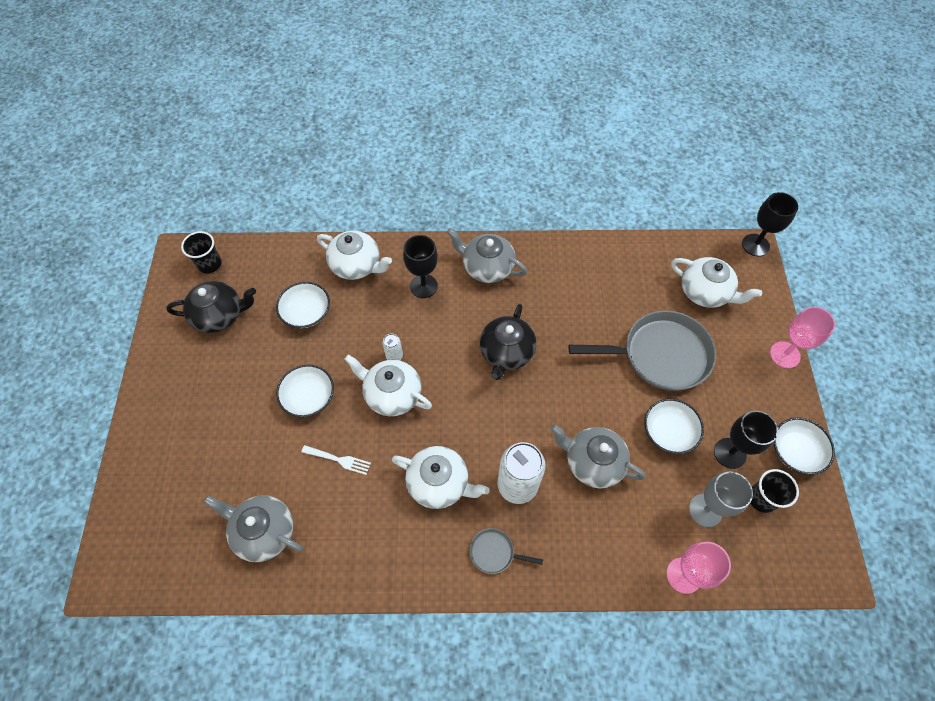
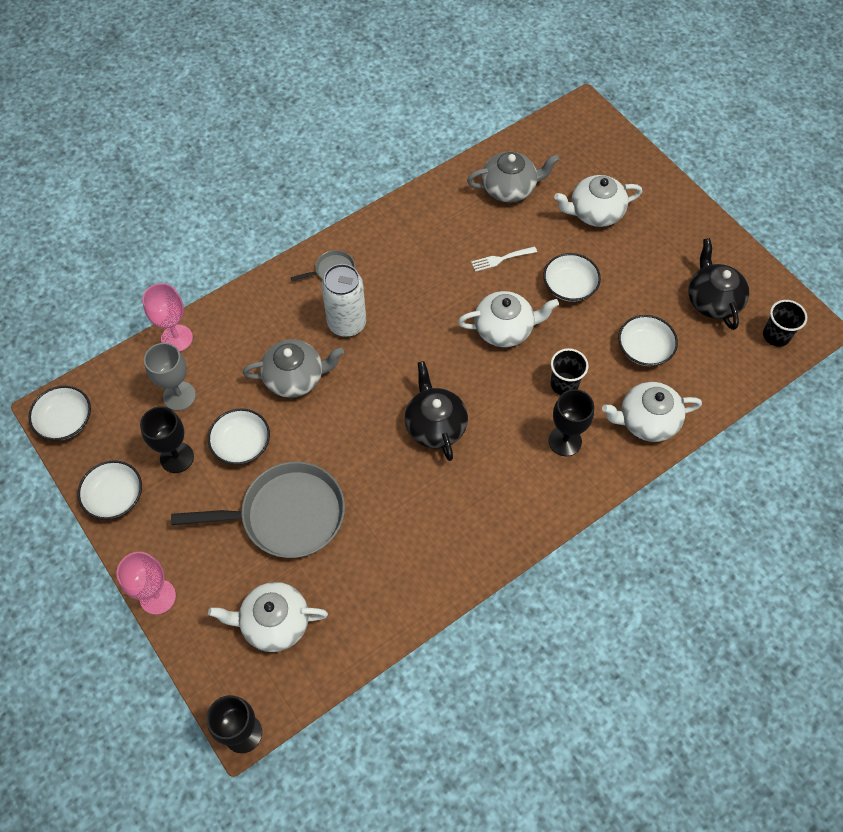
camera: 145 degrees right, 0 degrees up
(220, 315) = (712, 300): black teapot -> black teapot turned 120 degrees clockwise
(394, 356) = (531, 360): white can -> none
(439, 483) = (410, 289): white teapot -> white teapot (595, 212)
(486, 267) = (521, 501): grey teapot -> none
(660, 355) = (286, 515): grey pan -> grey pan turned 150 degrees counterclockwise
(762, 498) = (133, 434): black cup -> black cup (564, 384)
(823, 552) = (65, 420): none -> white bowl

